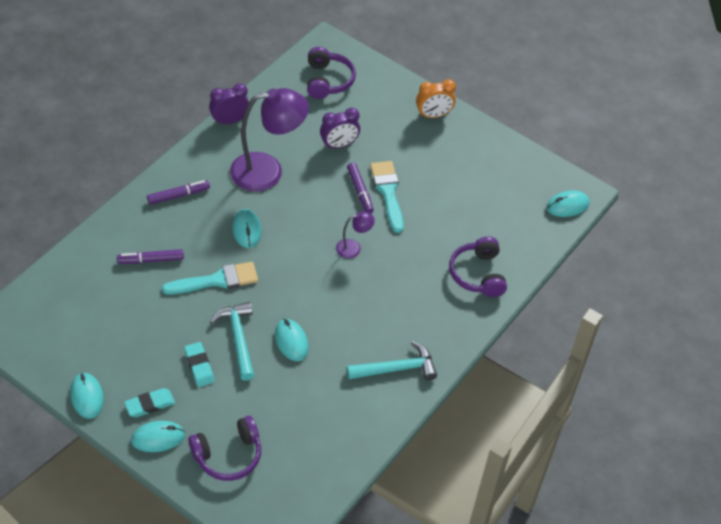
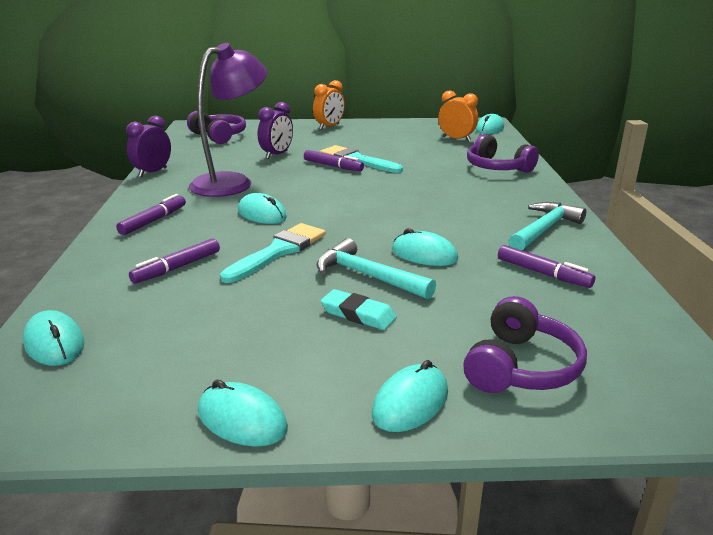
camera: 35 degrees left, 25 degrees down
(52, 289) = (54, 343): none -> turquoise mouse
(150, 404) = (348, 377): turquoise eraser -> none
(333, 405) = (543, 273): none -> purple marker
(353, 248) = (379, 189): purple lamp -> none
(511, 206) = (456, 139): none -> orange clock

